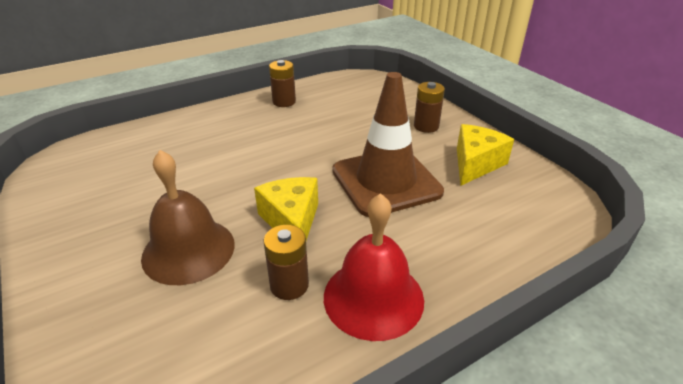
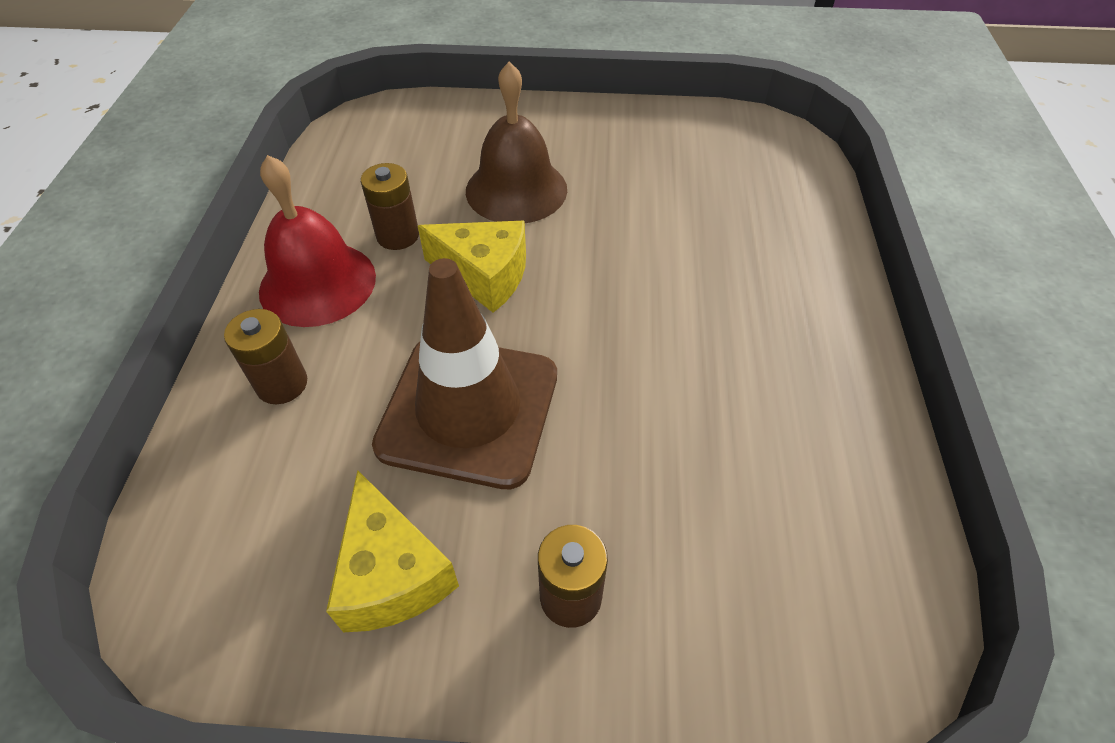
camera: 125 degrees right, 15 degrees up
(284, 102) = (831, 411): brown battery -> brown battery (282, 384)

